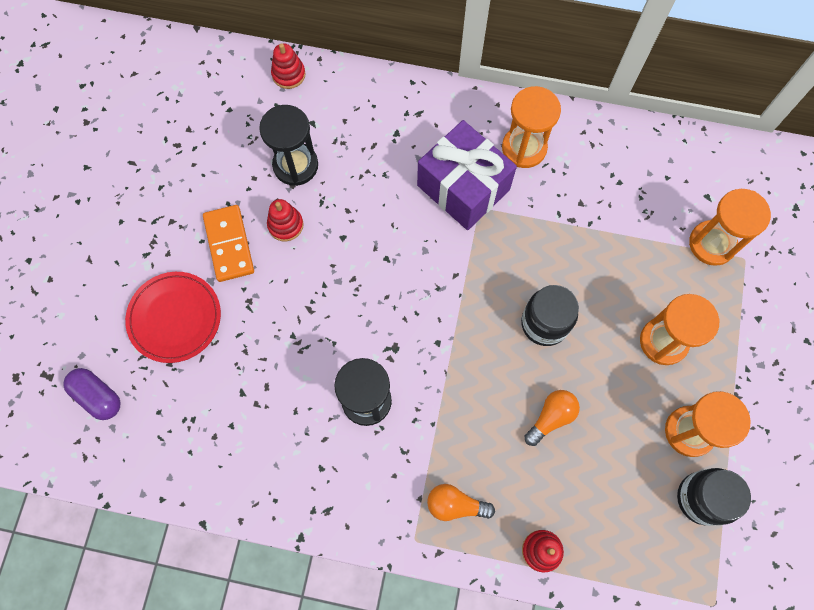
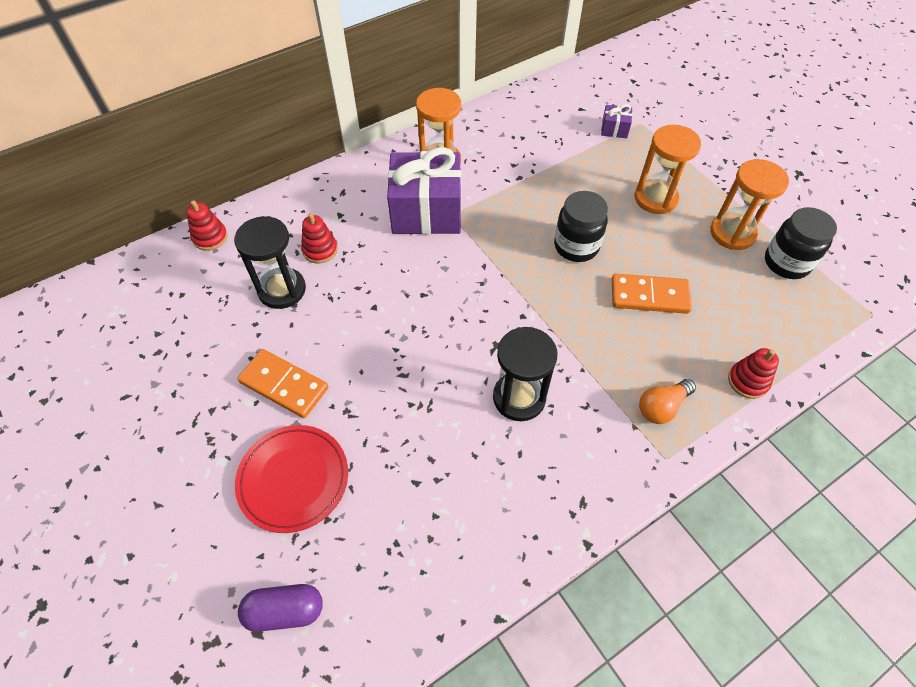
camera: 45 degrees left, 15 degrees down
(285, 225) = (318, 334): red stacking toy -> red stacking toy (320, 250)
(551, 417) = (649, 296): orange light bulb -> orange domino
(712, 244) = (614, 129): orange hourglass -> purple gift

